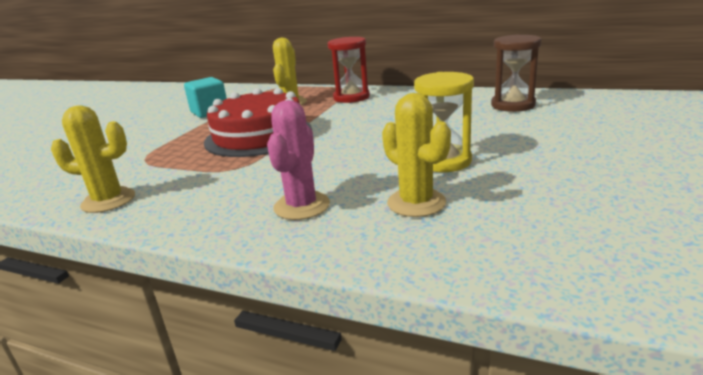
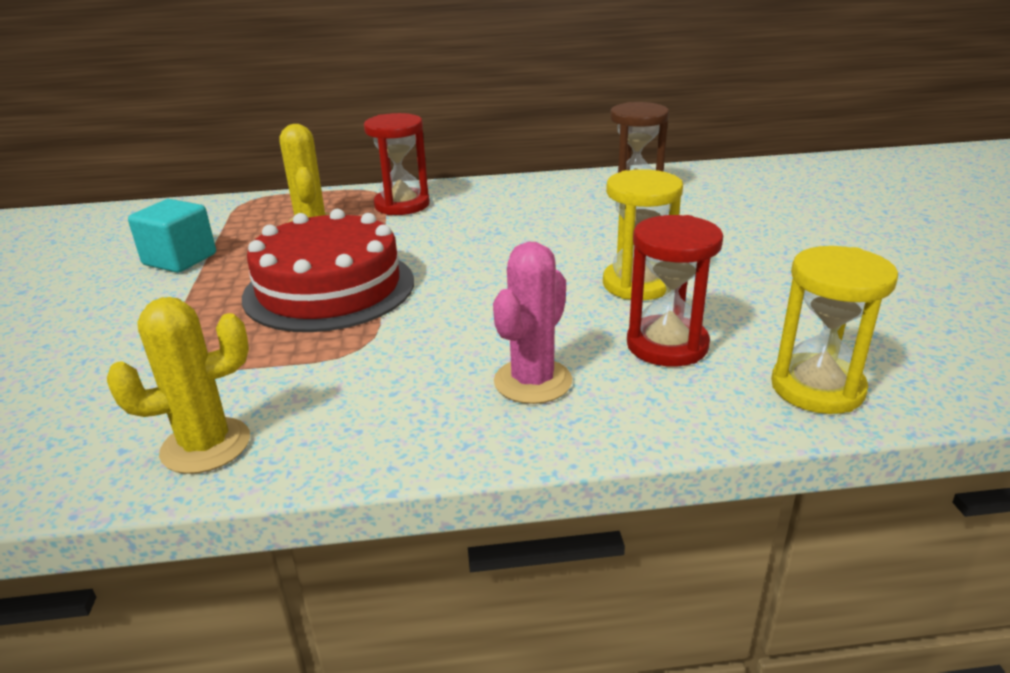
camera: 30 degrees left, 5 degrees up
(302, 206) = (533, 381): pink cactus -> pink cactus turned 45 degrees clockwise
(416, 203) = (667, 345): yellow cactus -> red hourglass
(499, 257) = (817, 388): none -> yellow hourglass

